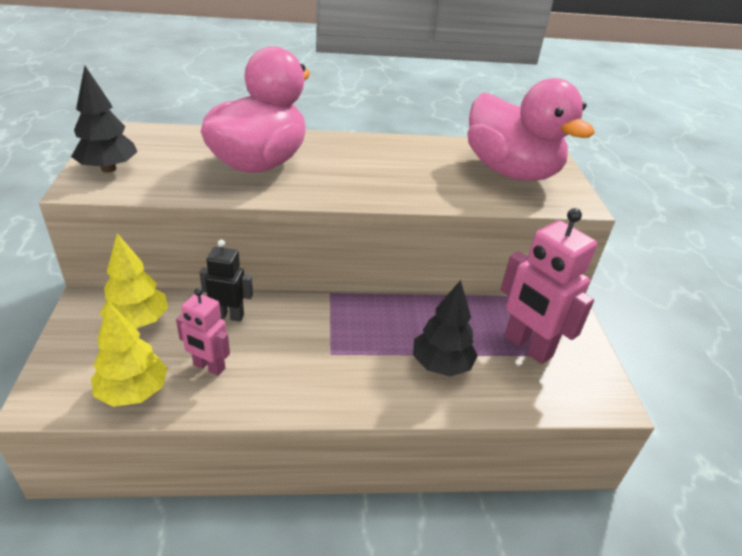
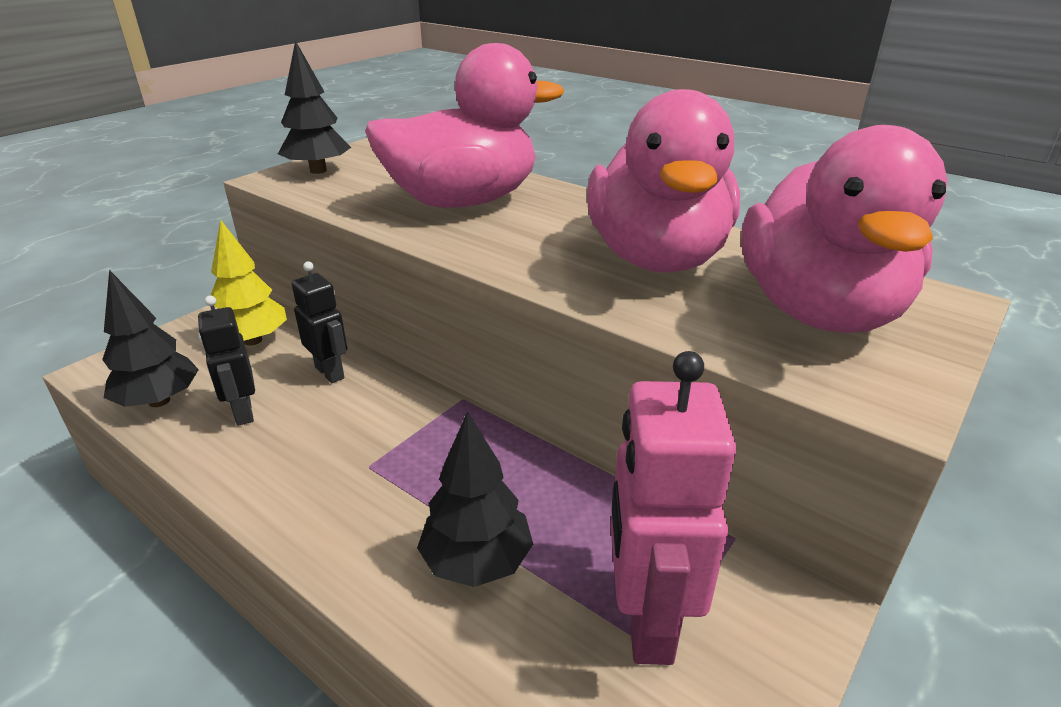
camera: 45 degrees right, 5 degrees down
(133, 392) = (159, 401): yellow tree -> black tree
(209, 367) = (243, 412): pink robot -> black robot
(415, 166) = (657, 258): none -> pink duck

